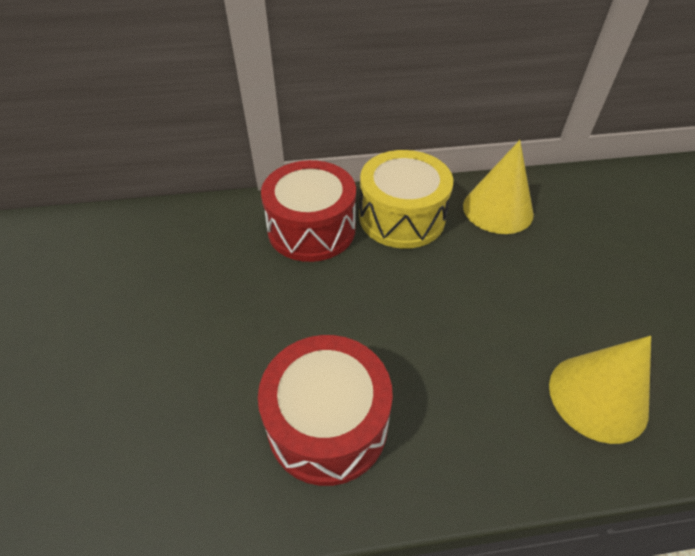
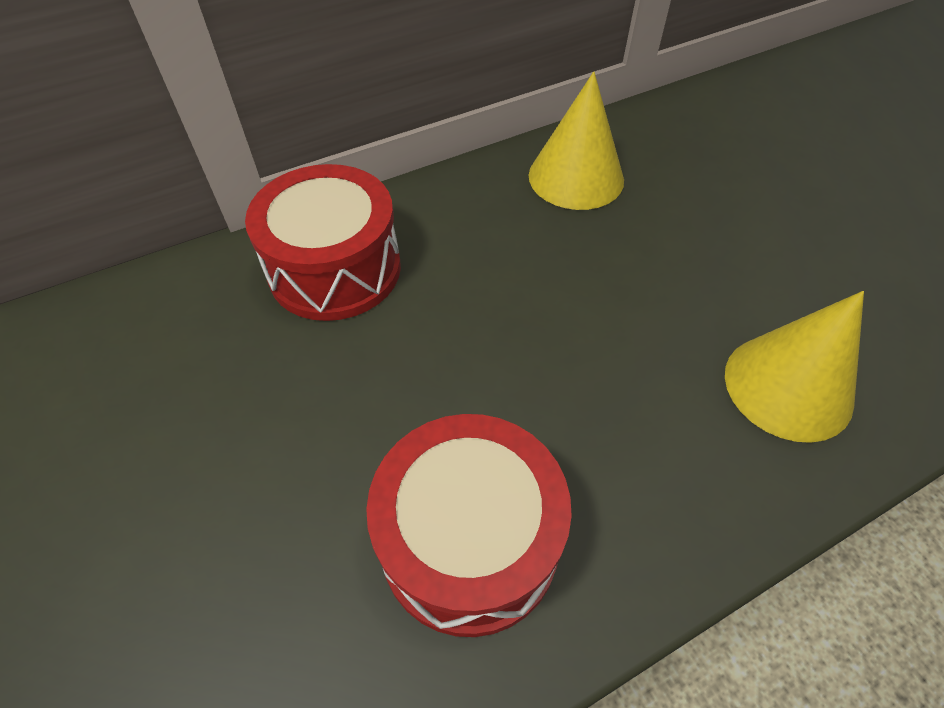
camera: 20 degrees left, 5 degrees up
(402, 217) = (455, 219): yellow drum -> none

